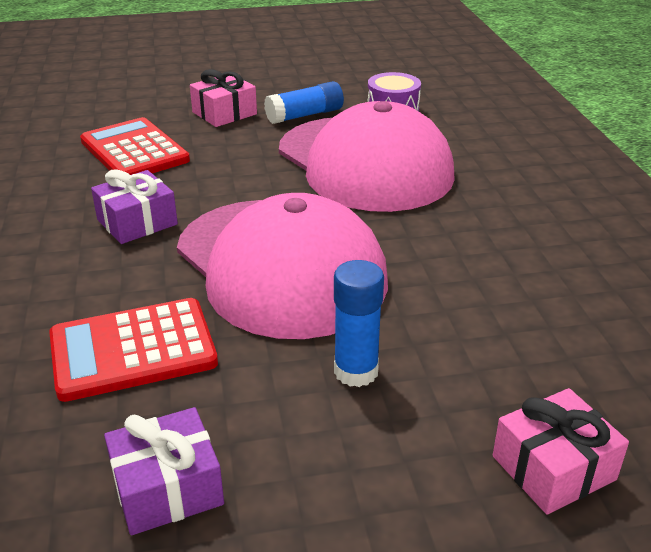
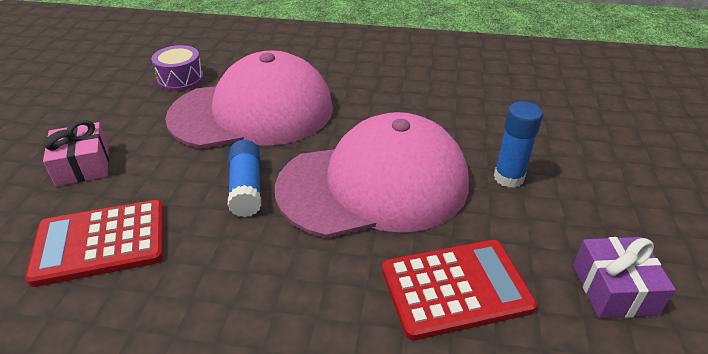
camera: 70 degrees left, 5 degrees up
(133, 350) = (455, 288): red calculator -> red calculator turned 105 degrees counterclockwise
(137, 222) = (253, 260): purple gift -> none
(305, 115) = (141, 121): blue glue stick -> blue glue stick (246, 188)
(553, 468) = (598, 132): pink gift -> none

